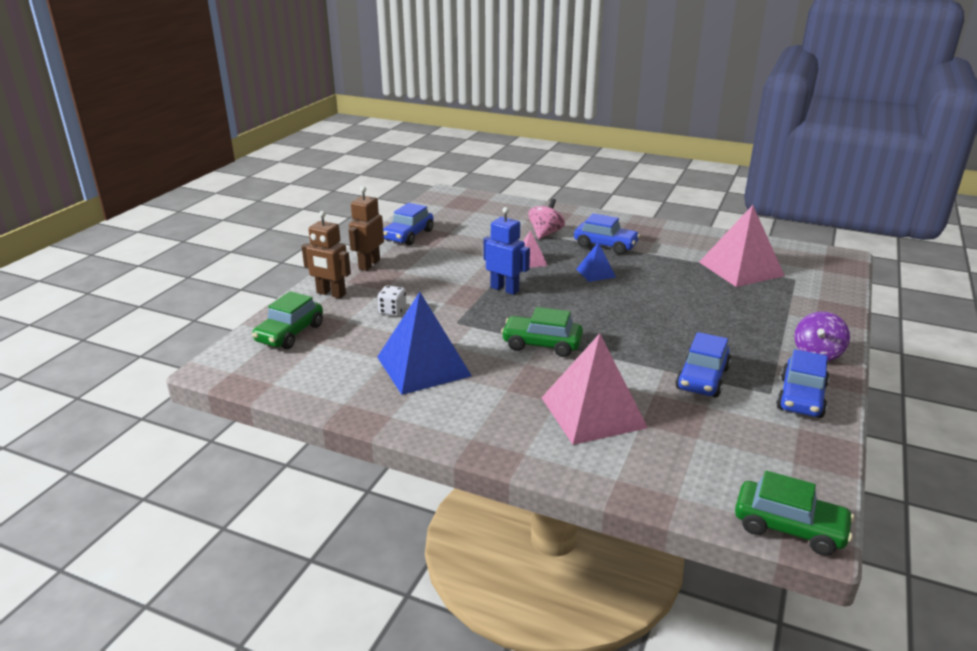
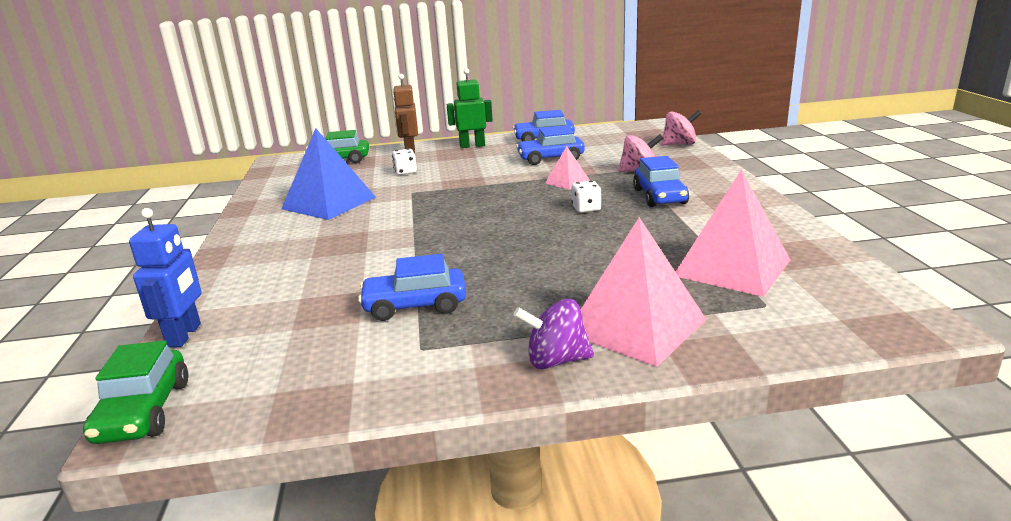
camera: 60 degrees right, 5 degrees down
(369, 264) = (472, 146): brown robot -> green robot
(504, 289) = (495, 189): blue robot -> blue robot (184, 335)
(509, 203) = (679, 144): none -> pink spinning top
(542, 344) = (408, 226): green car -> none
(593, 412) = (305, 274): pink pyramid -> pink pyramid (636, 326)
(595, 273) = (586, 208): blue pyramid -> white dice
(801, 397) = (426, 370): blue car -> blue car (550, 158)

